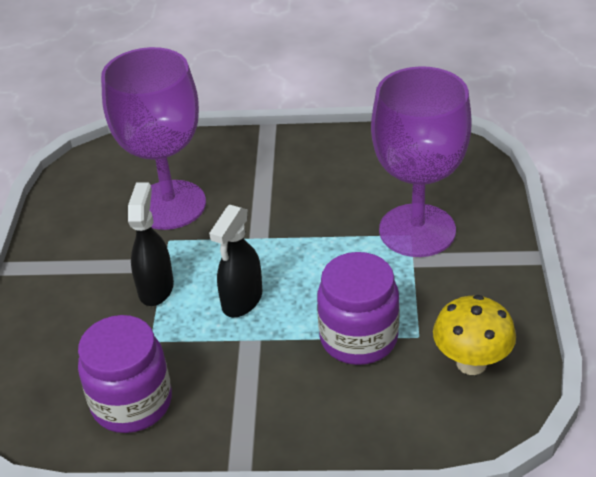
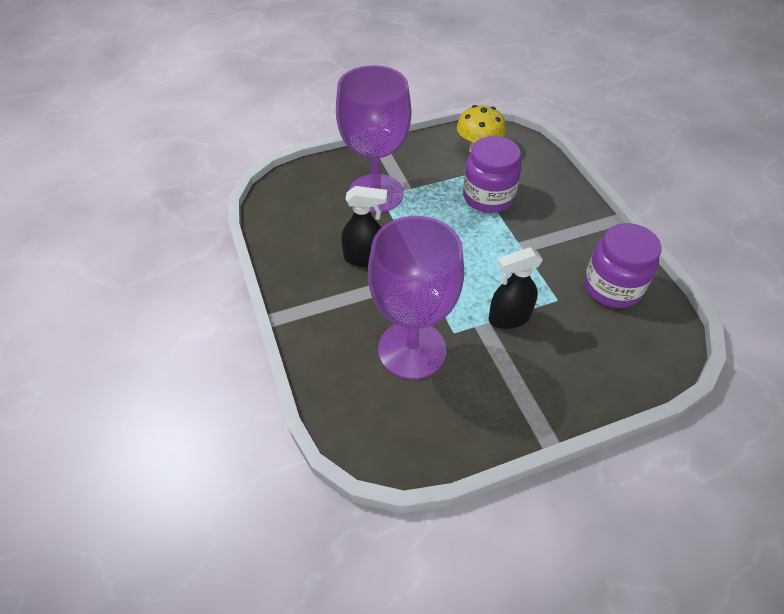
camera: 115 degrees left, 10 degrees up
(242, 300) = (491, 262): black spray bottle -> black spray bottle (365, 258)

